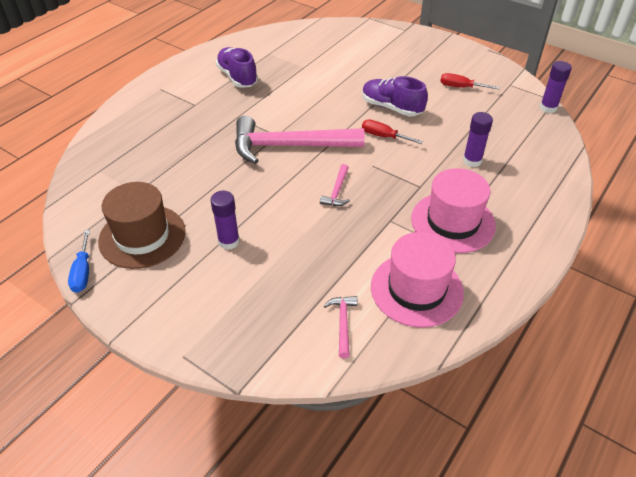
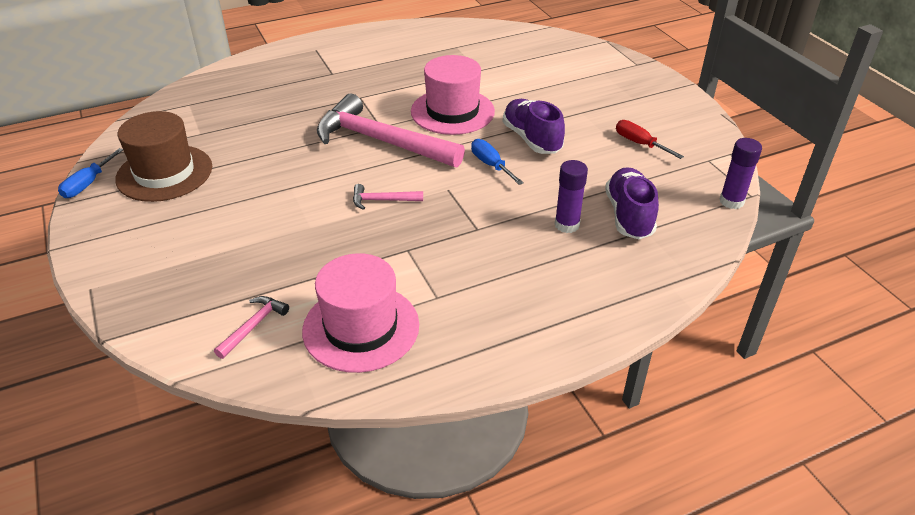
camera: 30 degrees right, 5 degrees down
(229, 241) = (231, 207): purple glue stick -> none
(237, 77) = (399, 60): purple shoe -> purple shoe (629, 215)
(337, 191) = (383, 200): pink hammer -> pink hammer turned 45 degrees clockwise
(383, 136) = (491, 165): red screwdriver -> blue screwdriver
(453, 222) = (474, 278): pink hat -> pink hat (452, 111)

